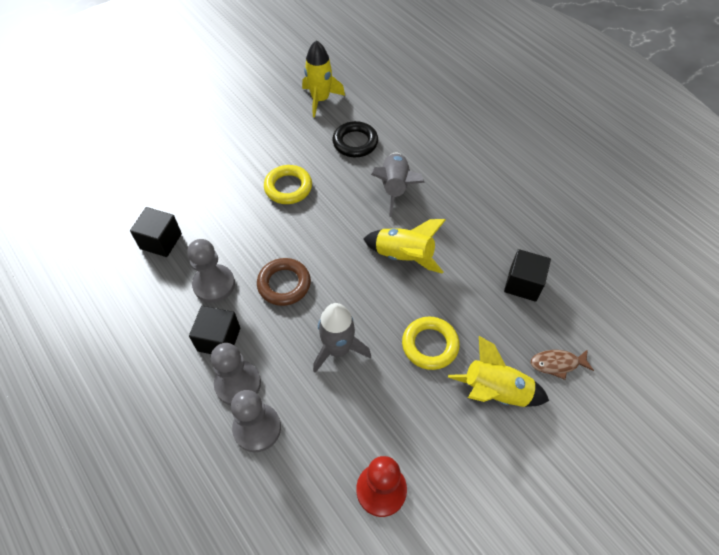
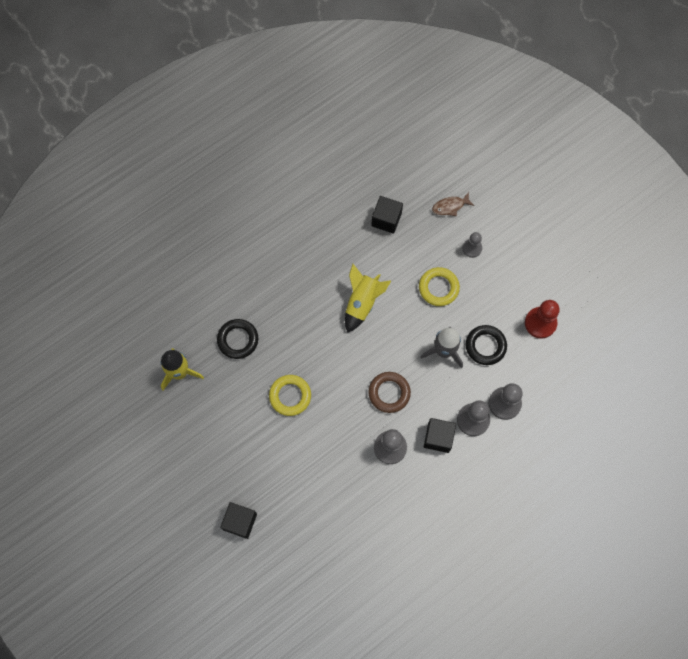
camera: 90 degrees left, 15 degrees up
(161, 241) = (348, 498): black cube -> black cube (240, 522)
(344, 405) = (485, 346): none -> black ring
(394, 188) = (292, 307): grey rocket -> none
(495, 392) = (472, 248): yellow rocket -> grey pawn
(557, 364) = (450, 206): brown fish -> brown fish turned 75 degrees clockwise

